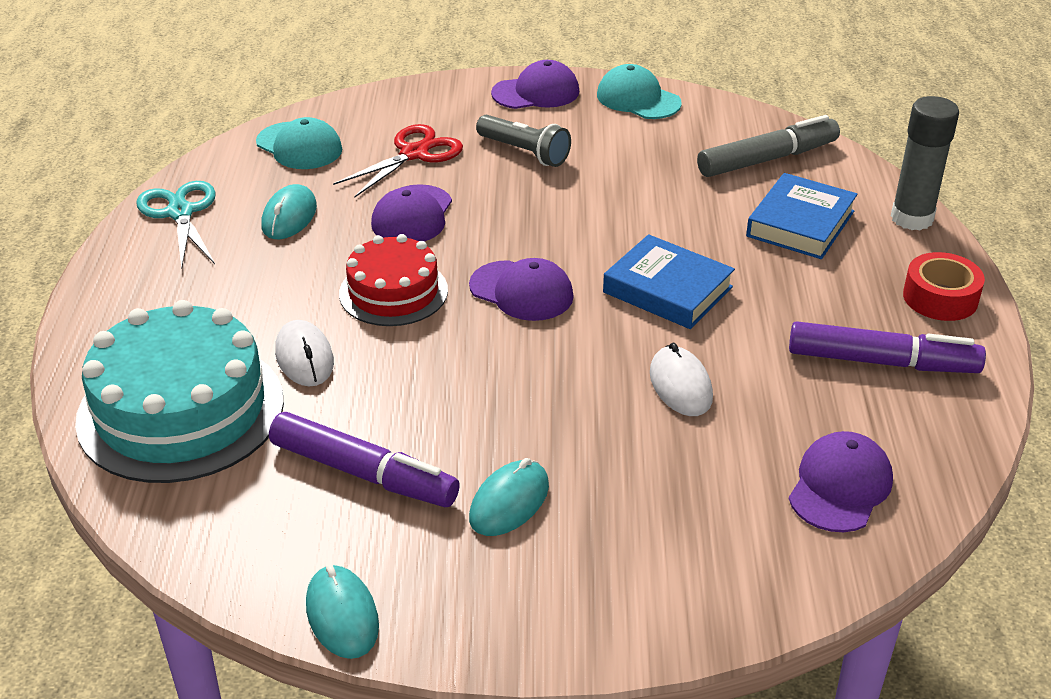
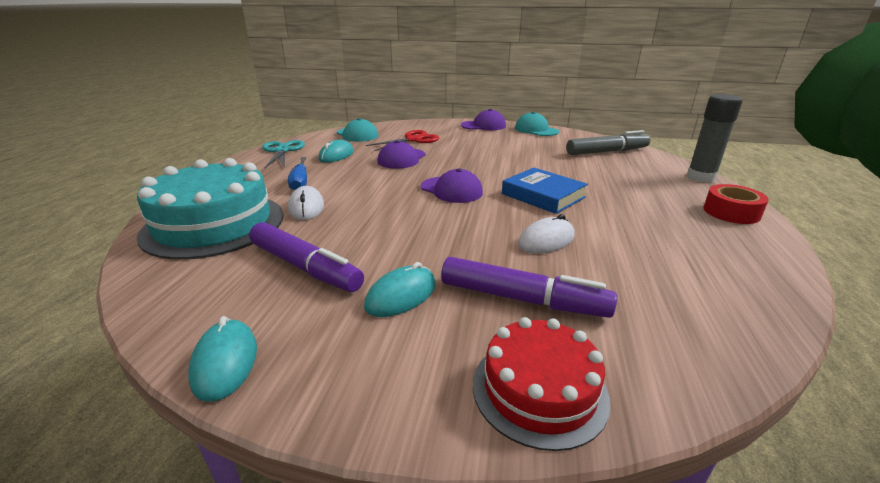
camera: 10 degrees right, 10 degrees down
(262, 298) = (300, 182): none -> blue screwdriver
(393, 292) = (375, 185): red cake -> red cake (539, 390)
(525, 152) = (471, 142): grey flashlight -> none
(680, 385) = (546, 240): white mouse -> white mouse turned 60 degrees clockwise
(800, 224) = (628, 175): blue book -> none
(840, 486) = (677, 314): purple cap -> none
(881, 362) = (696, 240): purple marker -> purple marker (522, 299)

